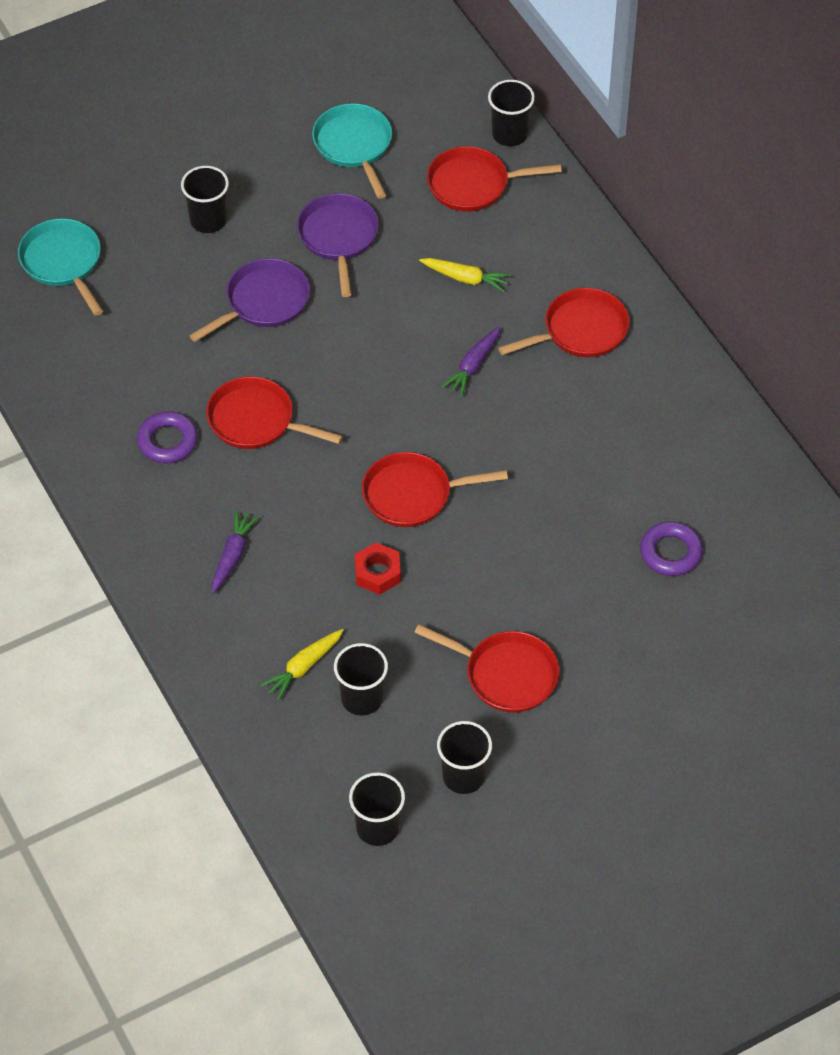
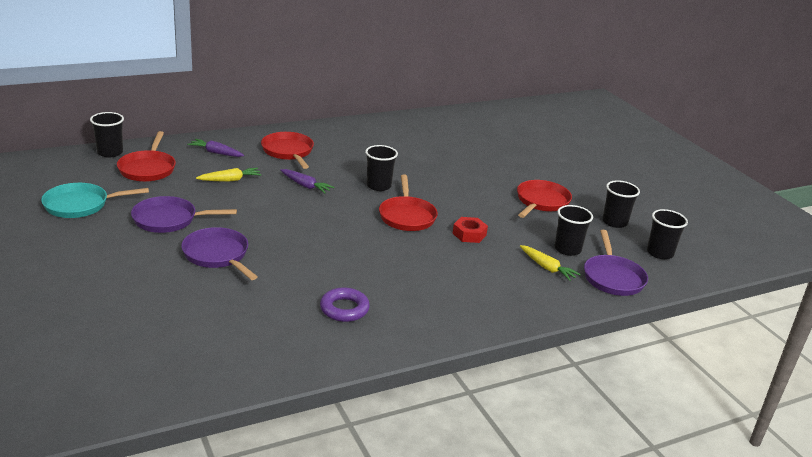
camera: 90 degrees left, 25 degrees down
(63, 263) = (124, 352): turquoise pan -> none
(208, 220) = (118, 272): black cup -> black cup (378, 186)
(233, 556) = (455, 288): purple carrot -> purple carrot (216, 153)
(256, 421) = (333, 268): red pan -> none
(294, 750) = (612, 277): none -> purple pan
(466, 278) = (230, 180): yellow carrot -> yellow carrot turned 45 degrees clockwise
(670, 552) = (453, 148): purple ring -> none

